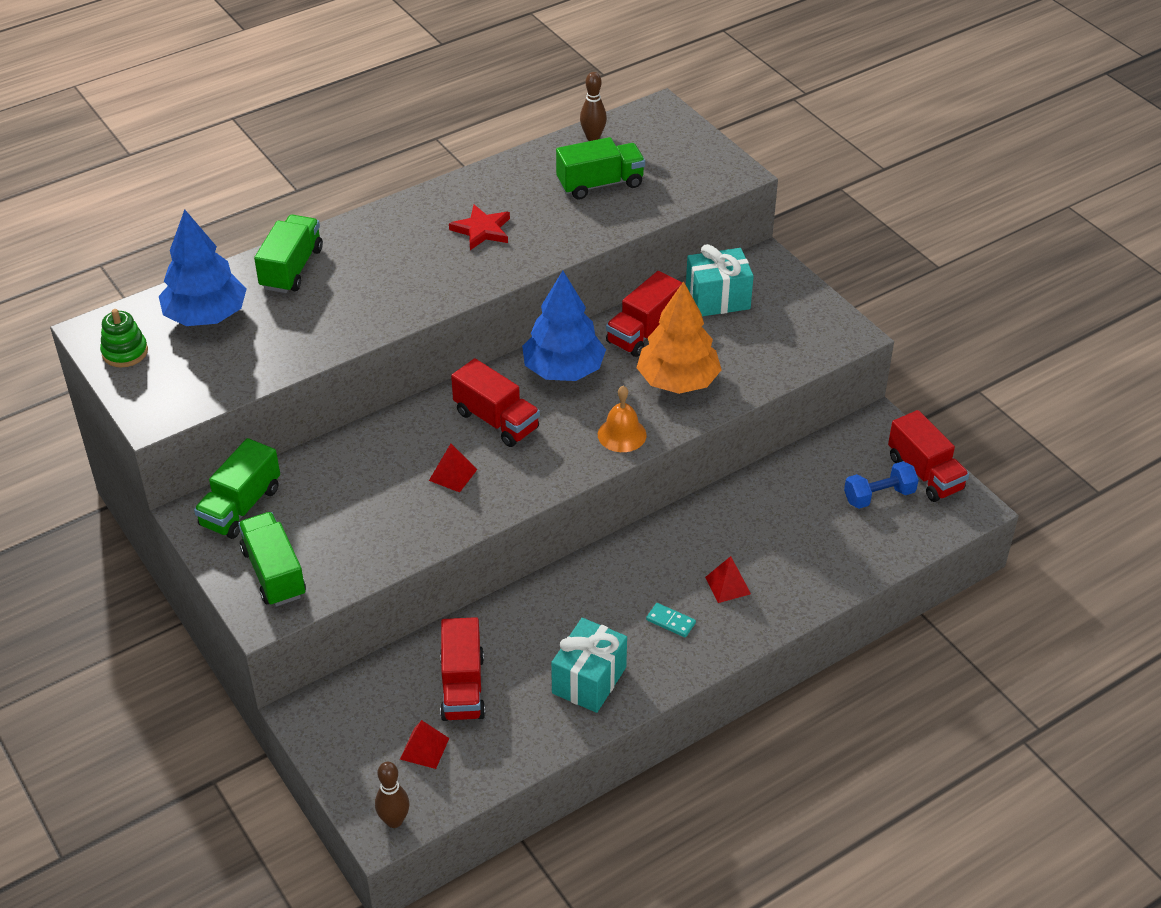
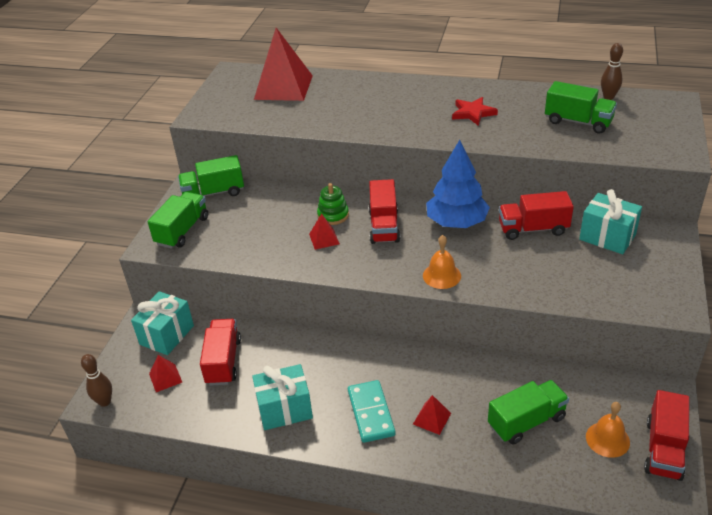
camera: 50 degrees right, 5 degrees down
(125, 352) = (229, 85): green stacking toy -> green stacking toy (333, 215)
(206, 316) = (283, 87): blue tree -> red pyramid
(291, 269) = (351, 86): green truck -> green truck (526, 421)
(358, 710) = (167, 335): none -> turquoise gift
(462, 687) = (223, 362): red truck -> red truck turned 135 degrees clockwise
(670, 622) = (370, 413): turquoise domino -> turquoise domino, size x1.87
(677, 381) = (517, 267): orange tree -> none
(879, 496) = (607, 439): blue dumbbell -> orange bell

